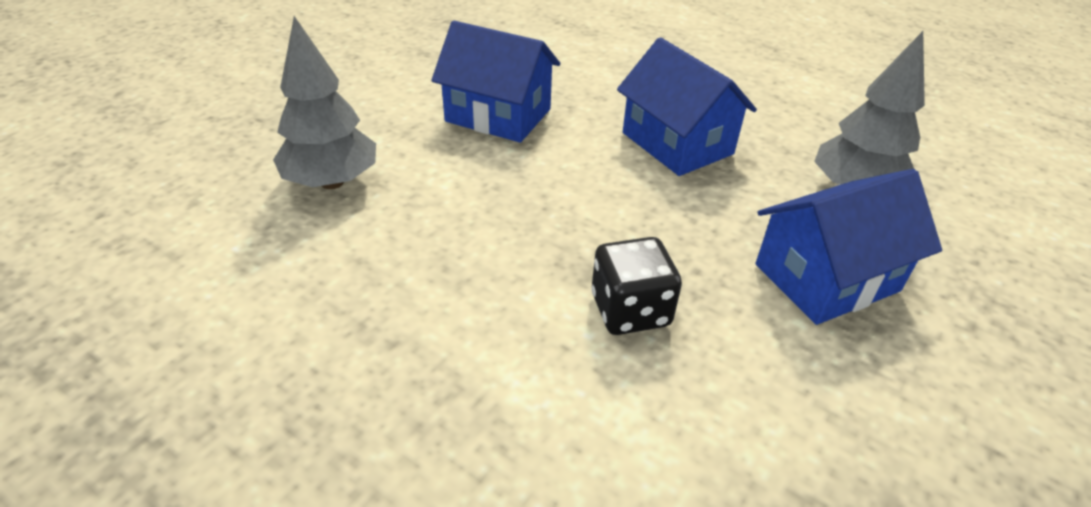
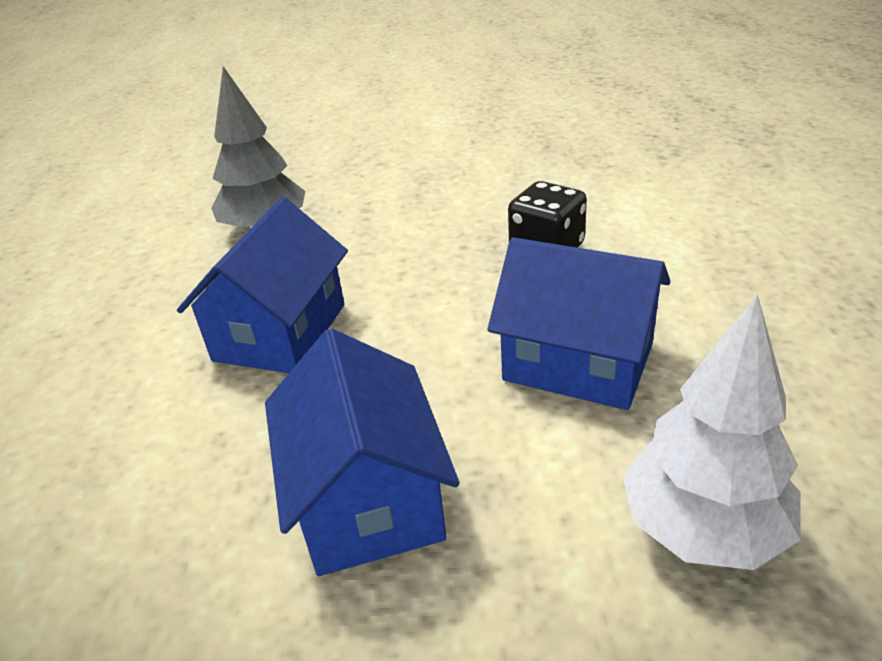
camera: 125 degrees left, 5 degrees down
(332, 182) = (702, 528): grey tree -> white tree
(826, 277) = (398, 206): blue house -> blue house (578, 362)

